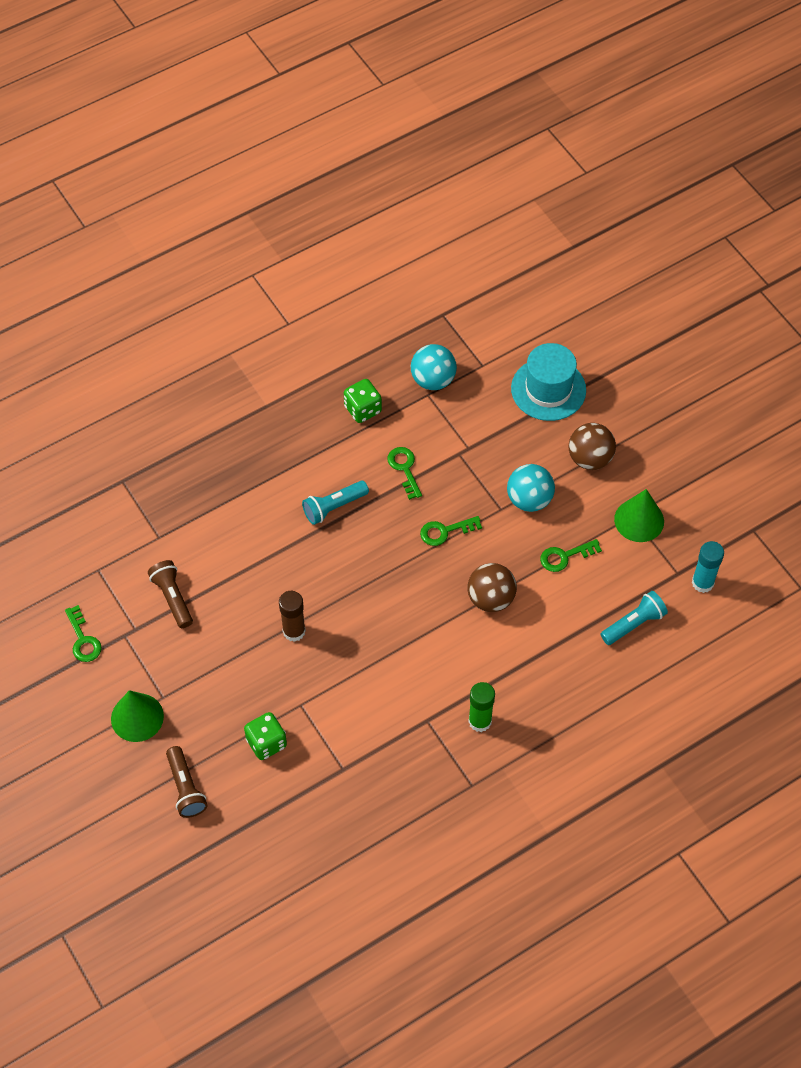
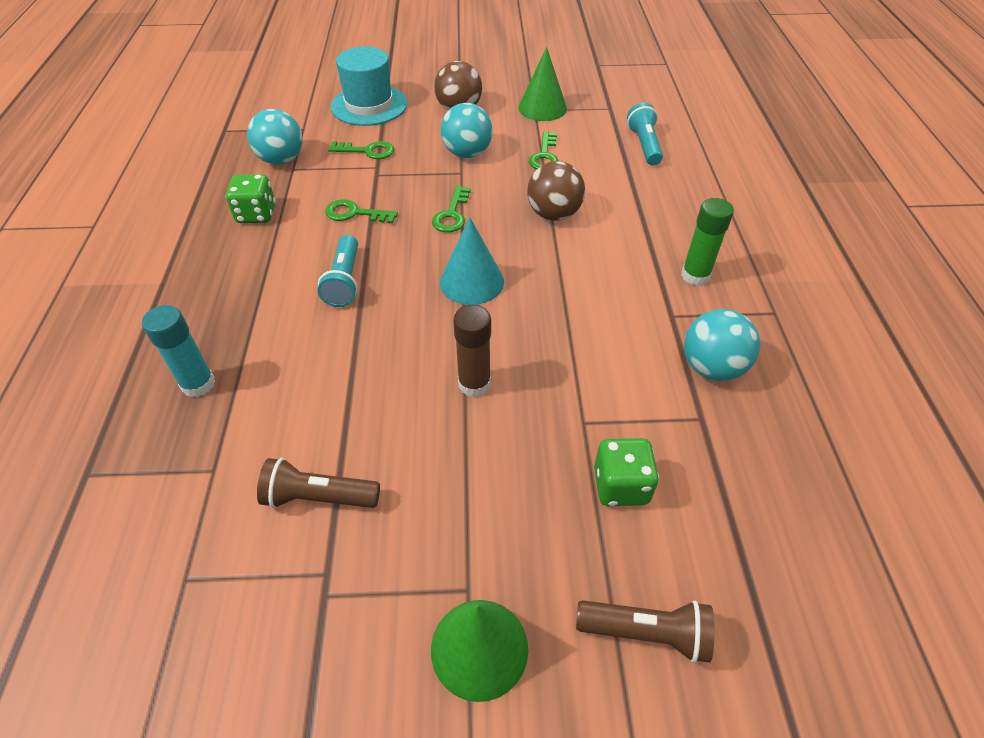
camera: 60 degrees left, 10 degrees down
(83, 639) = (281, 667): green key -> green key (367, 151)
(382, 582) = (471, 281): none -> turquoise cone
(391, 761) = (712, 367): none -> turquoise ball
(702, 583) = (628, 100): turquoise glue stick -> turquoise glue stick (198, 384)

